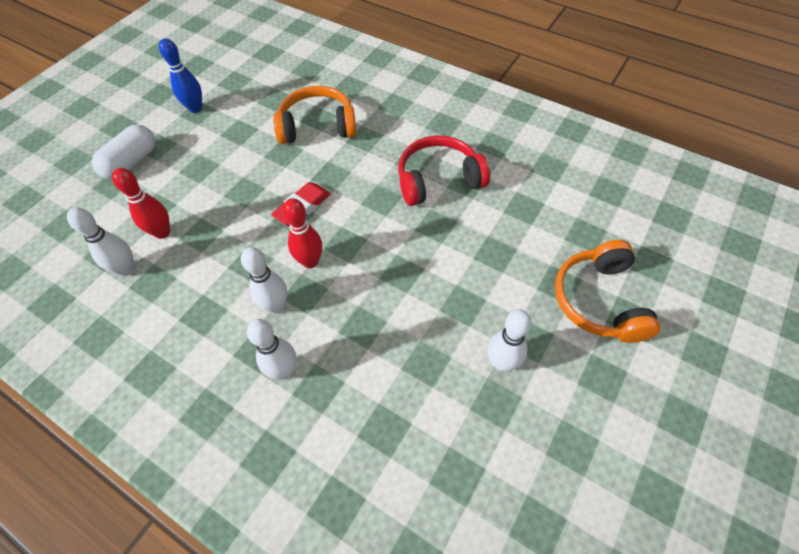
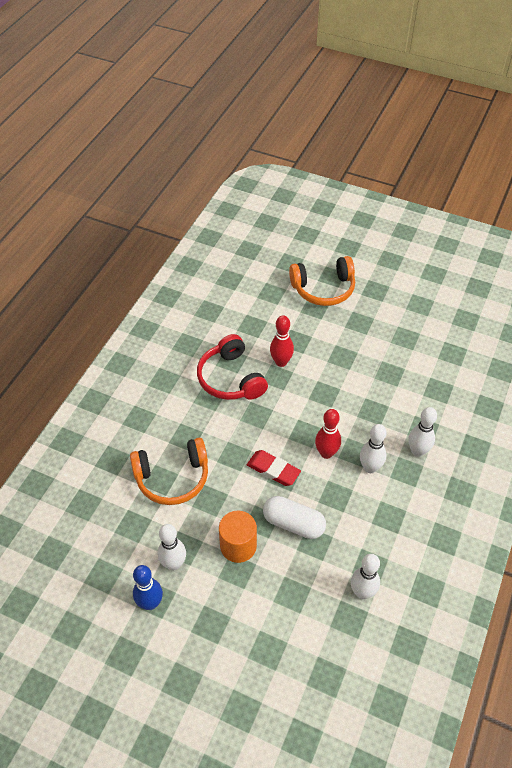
camera: 100 degrees left, 5 degrees down
(131, 162) = (236, 641): white capsule -> white capsule (293, 524)
(162, 232) = (319, 576): red bowling pin -> red bowling pin (281, 362)
(224, 170) = (238, 546): none -> orange cylinder
(317, 126) = (172, 478): orange headphones -> orange headphones turned 90 degrees counterclockwise
(501, 363) = (379, 335): white bowling pin -> white bowling pin (174, 564)

